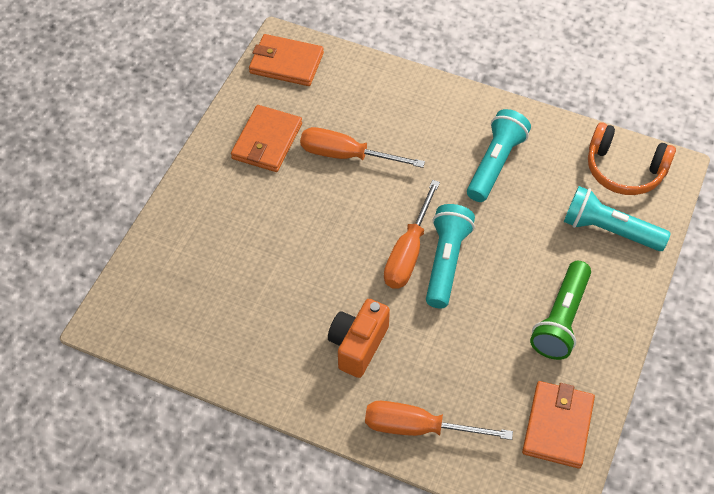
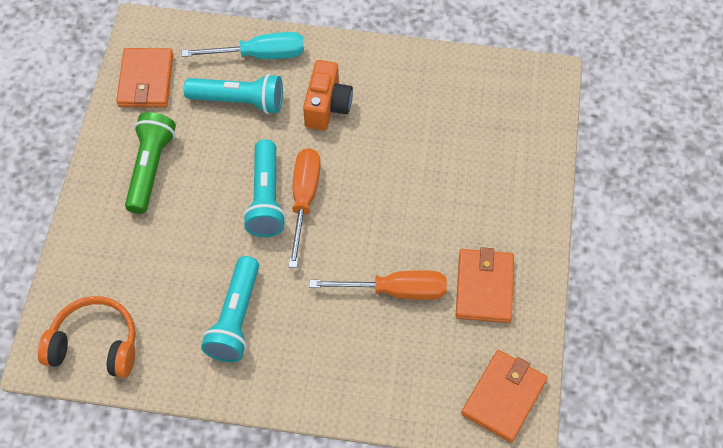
camera: 165 degrees right, 5 degrees up
(286, 63) = (504, 397): orange wallet -> orange wallet turned 60 degrees counterclockwise
(418, 428) = (259, 55): orange screwdriver -> turquoise screwdriver
(609, 230) = (109, 268): turquoise flashlight -> turquoise flashlight (239, 101)

